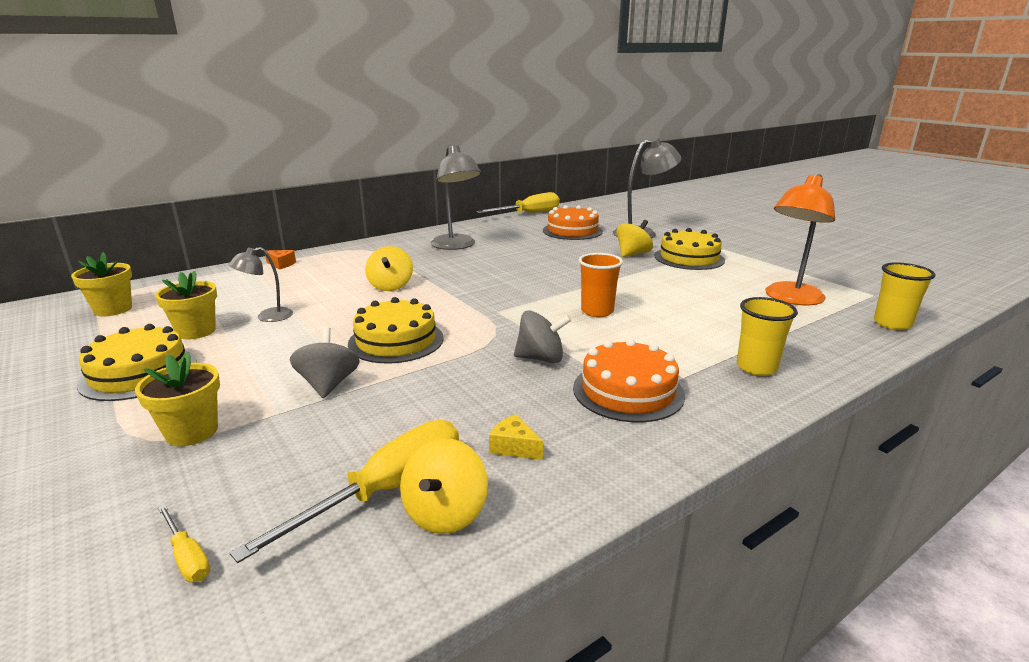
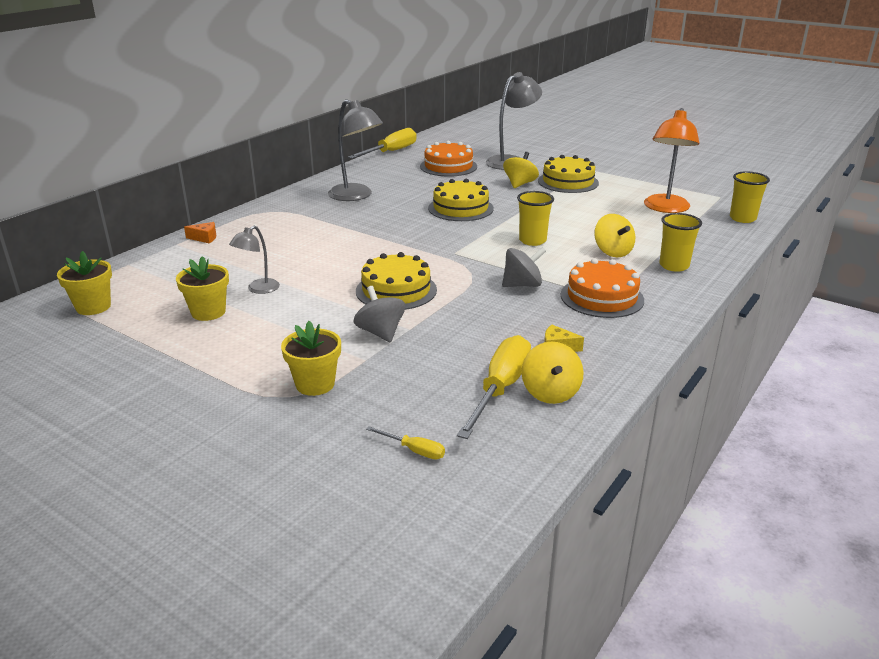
camera: 20 degrees left, 5 degrees up
(139, 373) = (206, 353): yellow cake -> yellow cake (460, 208)
(390, 286) = (338, 244): yellow spinning top -> yellow spinning top (612, 252)
(597, 311) = (532, 240): orange cup -> yellow cup

